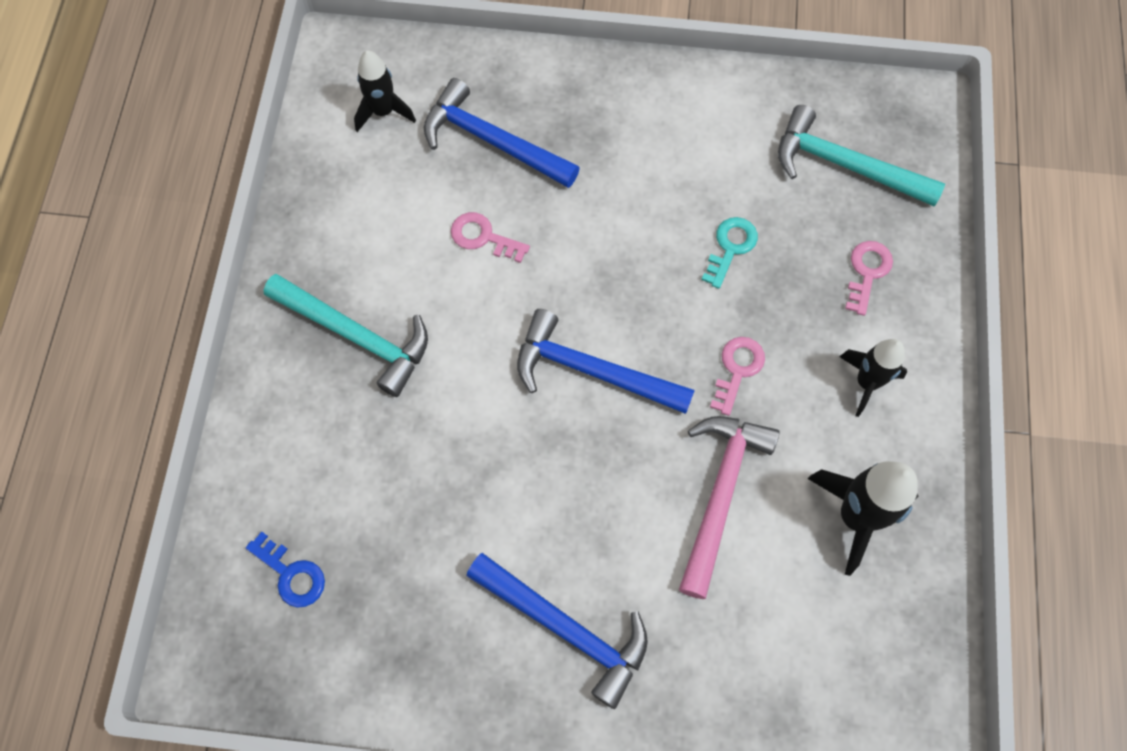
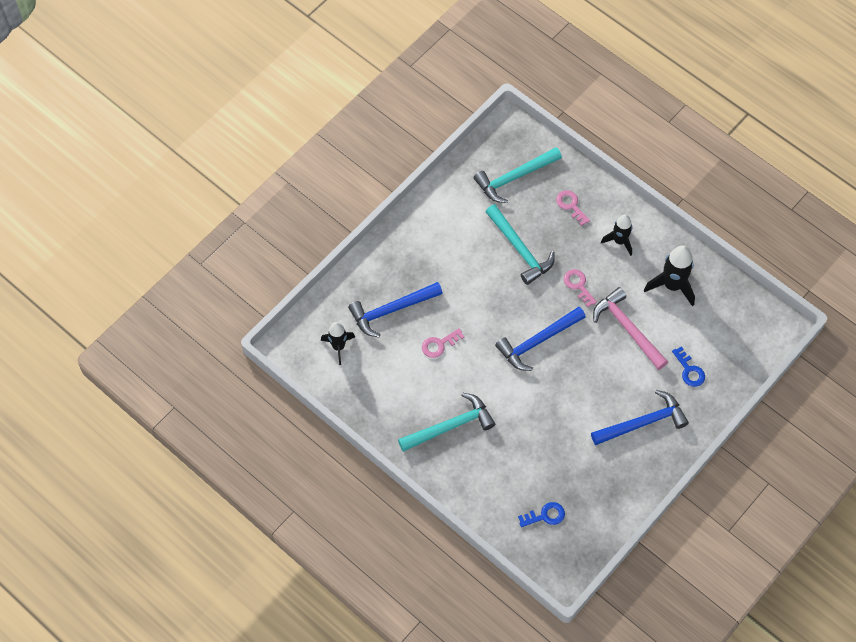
camera: 55 degrees left, 5 degrees down
(720, 646) = (689, 370): none -> blue key
(730, 247) = (520, 249): turquoise key -> turquoise hammer

